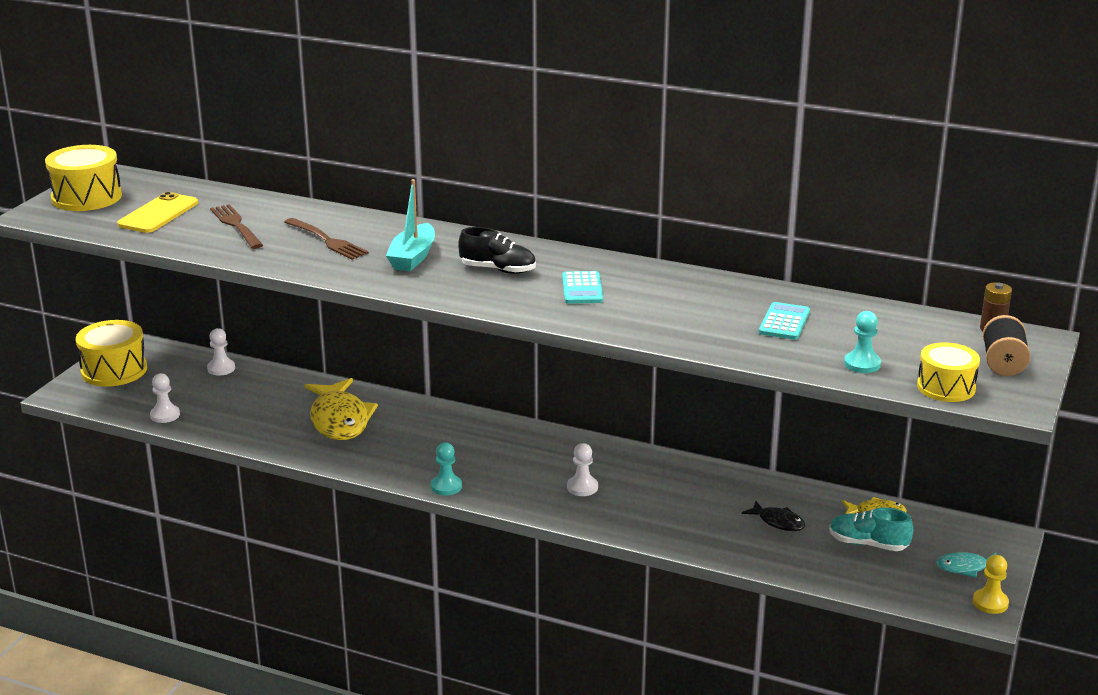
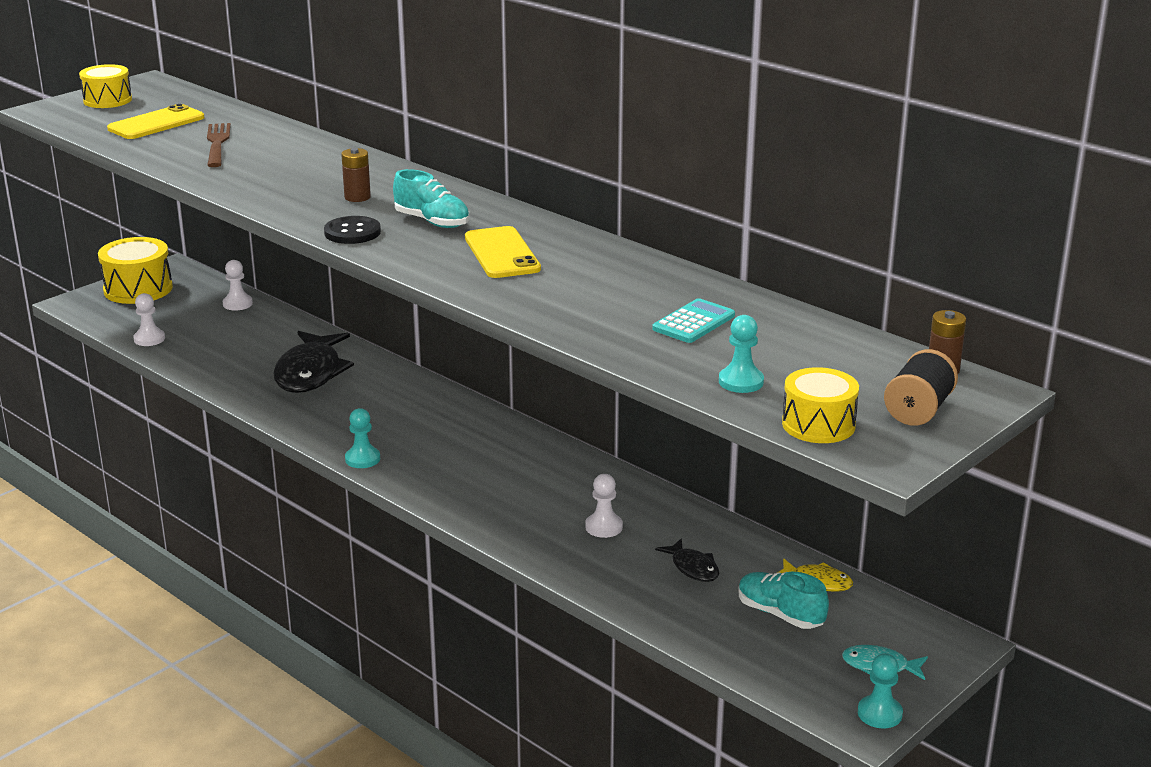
camera: 20 degrees right, 0 degrees up
(86, 197) = (107, 100): yellow drum -> yellow drum, size x0.66
(327, 240) = (289, 169): brown fork -> none
(339, 419) = (310, 373): yellow fish -> black fish
(412, 257) = (357, 197): turquoise boat -> brown battery
(440, 290) = (352, 232): none -> black button
(498, 270) = (432, 222): black shoe -> turquoise shoe
(582, 289) = (502, 253): turquoise calculator -> yellow phone
(582, 487) = (503, 487): white pawn -> white pawn (604, 527)
(990, 603) = (879, 713): yellow pawn -> turquoise pawn

